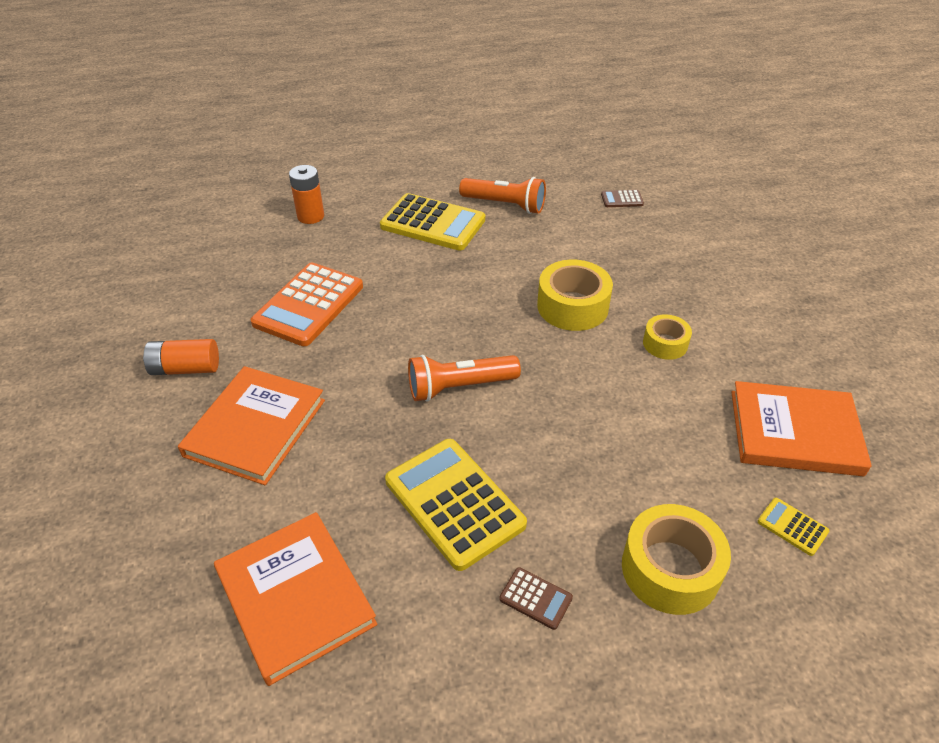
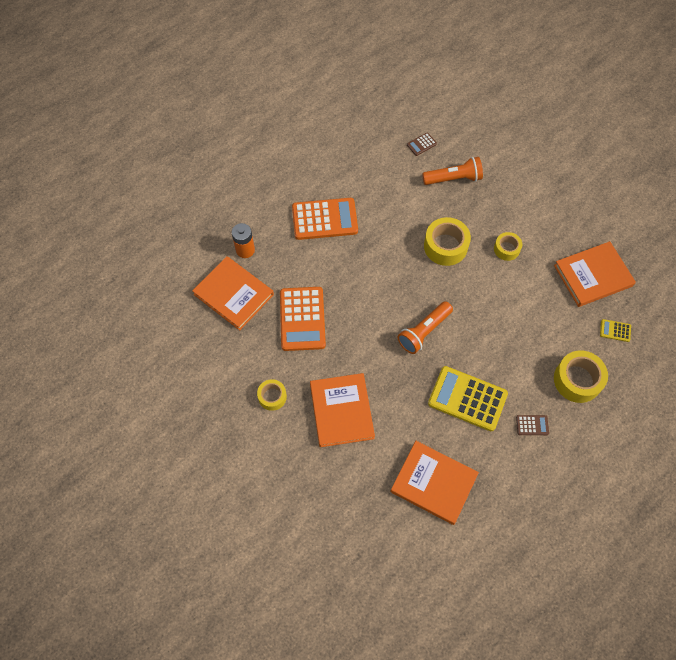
camera: 30 degrees left, 20 degrees up
(185, 368) = (272, 397): orange battery -> yellow tape
(254, 249) = (233, 294): none -> orange book
(433, 223) = (324, 219): yellow calculator -> orange calculator
(505, 205) = (356, 182): orange flashlight -> orange flashlight (453, 179)

